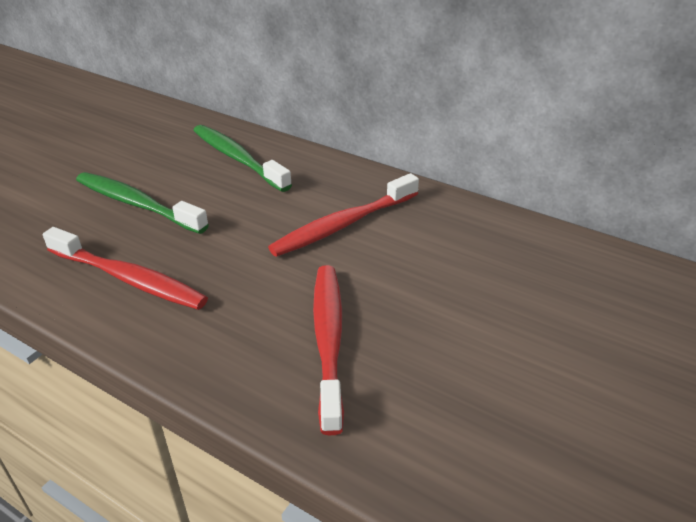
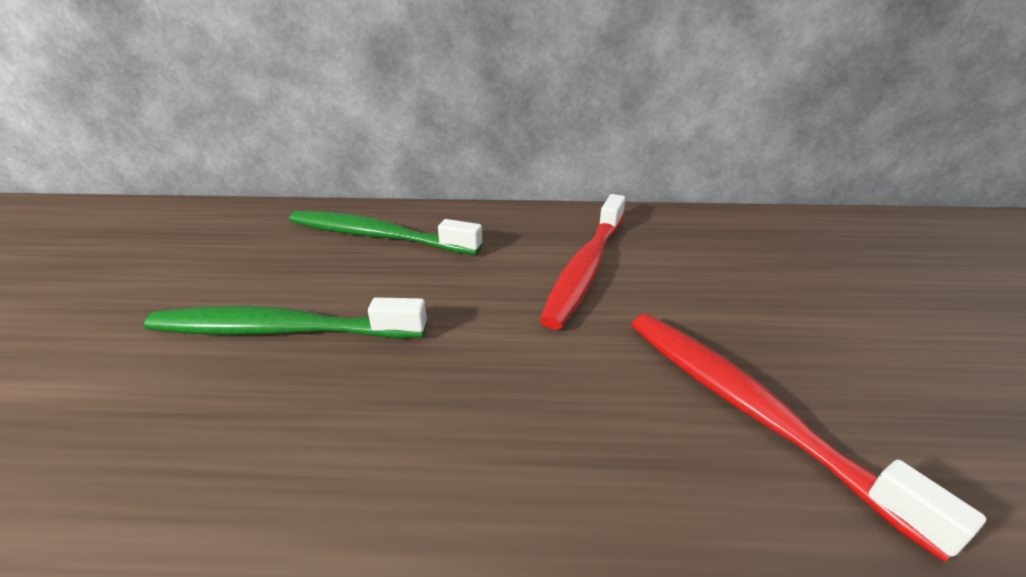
camera: 30 degrees left, 5 degrees down
(128, 278) = (370, 448): red toothbrush -> none

